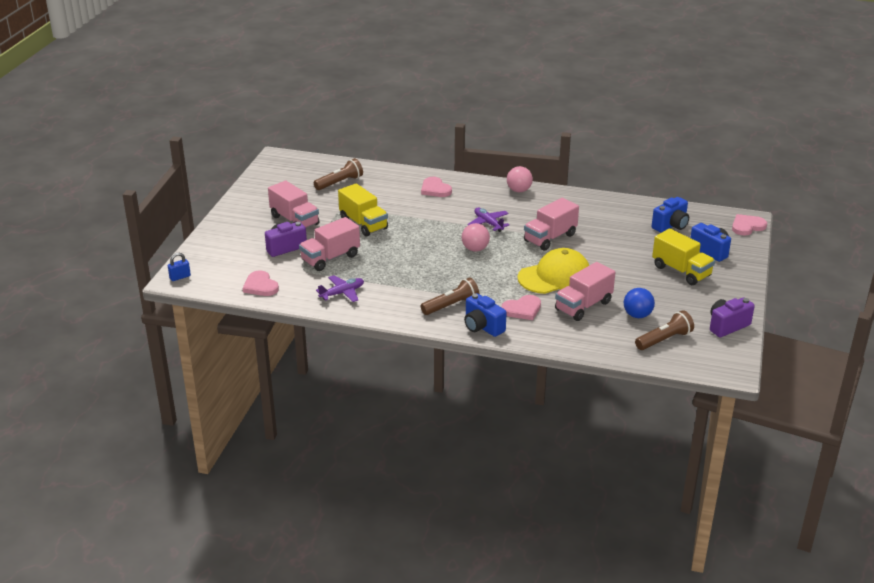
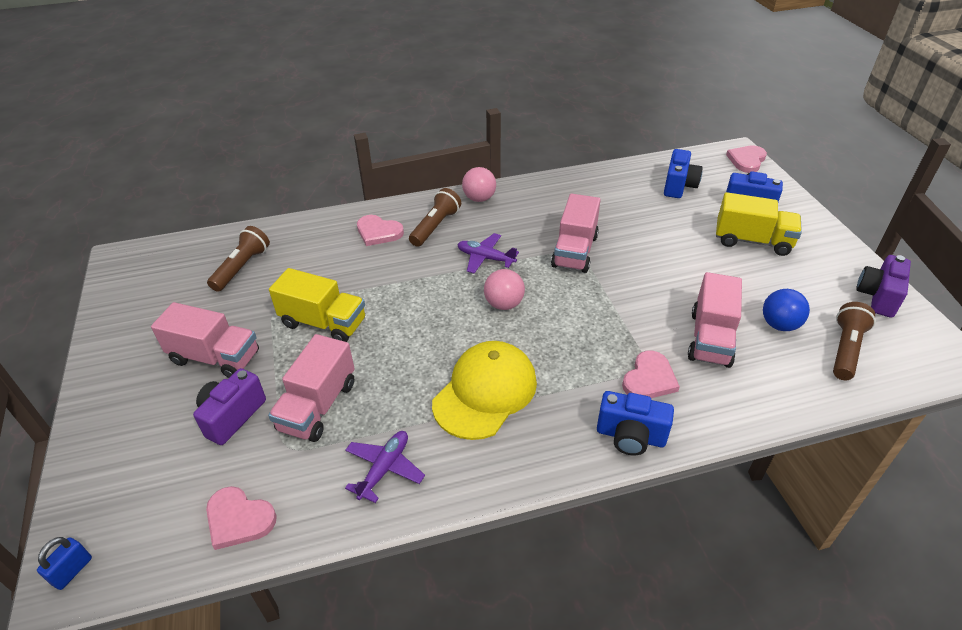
camera: 30 degrees left, 10 degrees up
(451, 305) = (557, 416): brown flashlight -> brown flashlight (435, 226)
(555, 276) = (634, 306): yellow cap -> yellow cap (485, 392)

